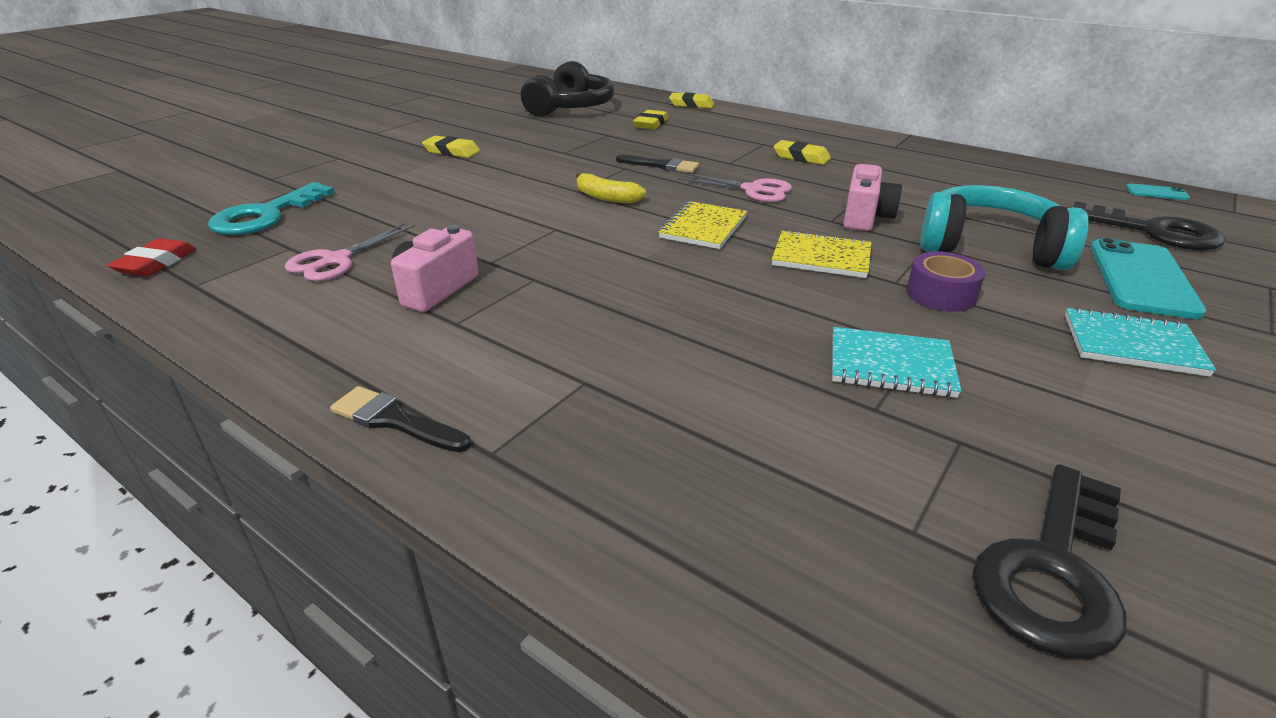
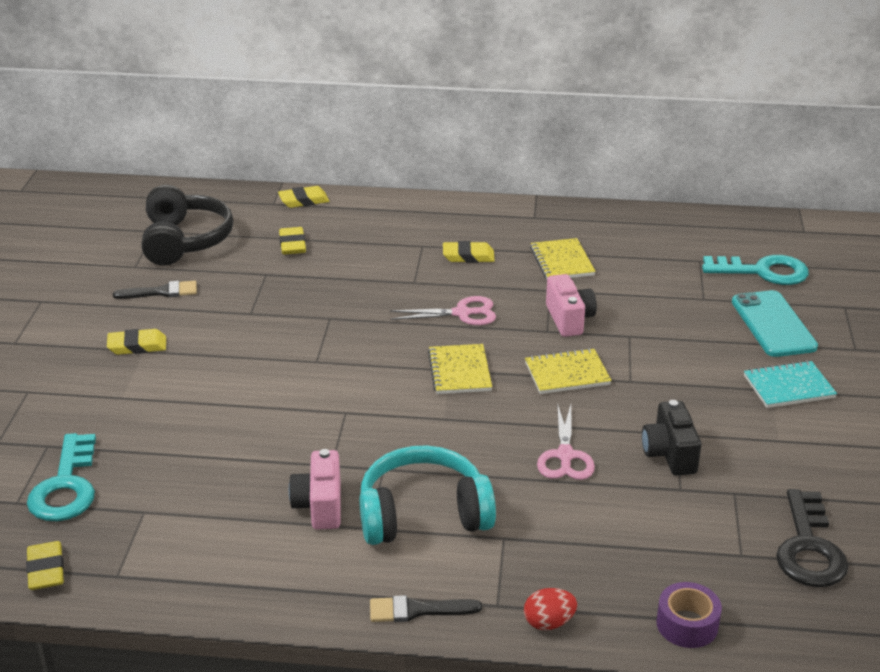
camera: 30 degrees left, 0 degrees up
(156, 263) = (46, 570): red eraser -> yellow eraser
(336, 260) = (203, 509): pink scissors -> pink scissors (565, 456)
(529, 504) = (549, 622): none -> red egg
(606, 197) = (350, 362): yellow banana -> none
(661, 165) = (359, 305): black brush -> black brush (161, 292)
(891, 365) = (669, 454): turquoise notebook -> black camera
(897, 178) = (562, 261): none -> yellow notebook
(940, 294) = (664, 383): purple tape -> purple tape (687, 624)
(989, 247) = (670, 324): turquoise headphones -> turquoise headphones (423, 514)
(1153, 231) = (762, 272): black key -> turquoise key
(1156, 192) = (749, 223): turquoise phone -> none

